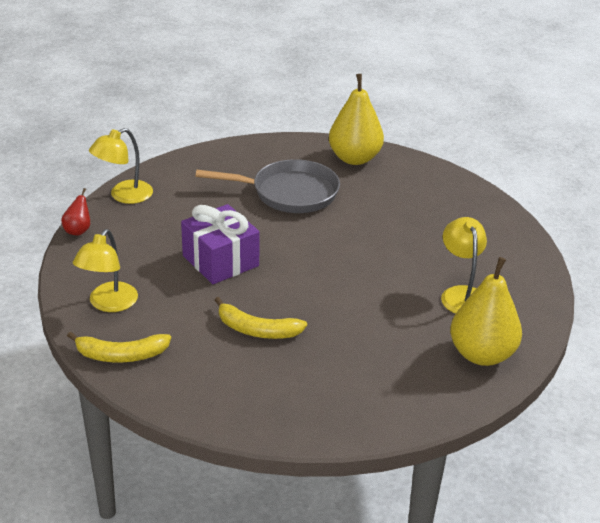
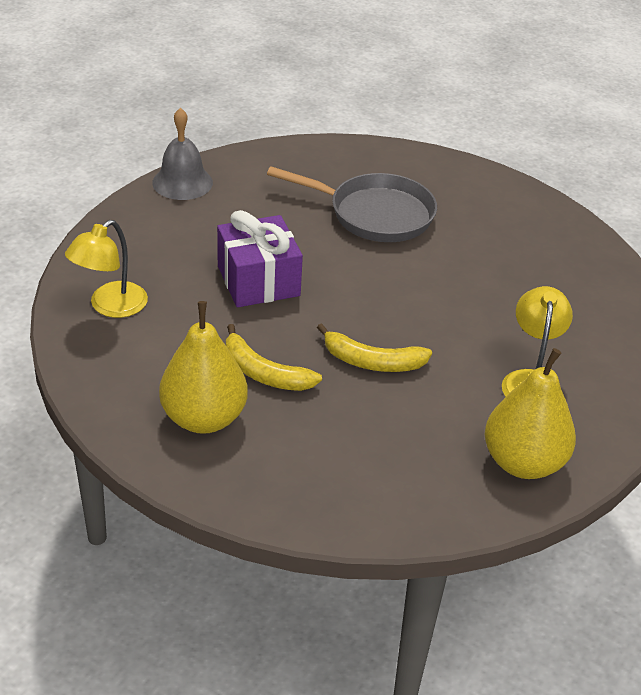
camera: 15 degrees right, 5 degrees up
(78, 230) = (114, 214): red pear -> none
(121, 355) = (97, 370): yellow banana -> yellow banana (372, 361)
(124, 196) = (182, 182): yellow lamp -> grey bell
(354, 158) = (472, 186): yellow pear -> yellow pear (204, 418)

